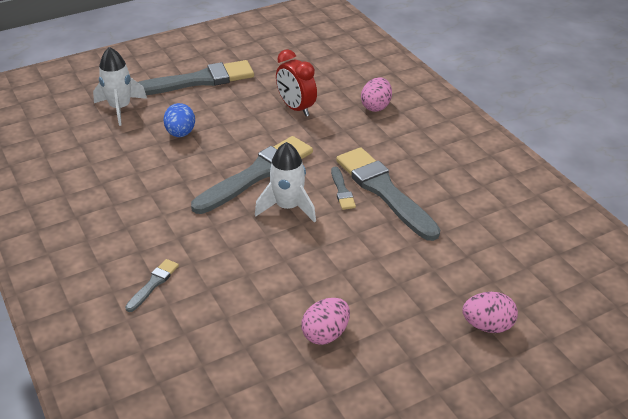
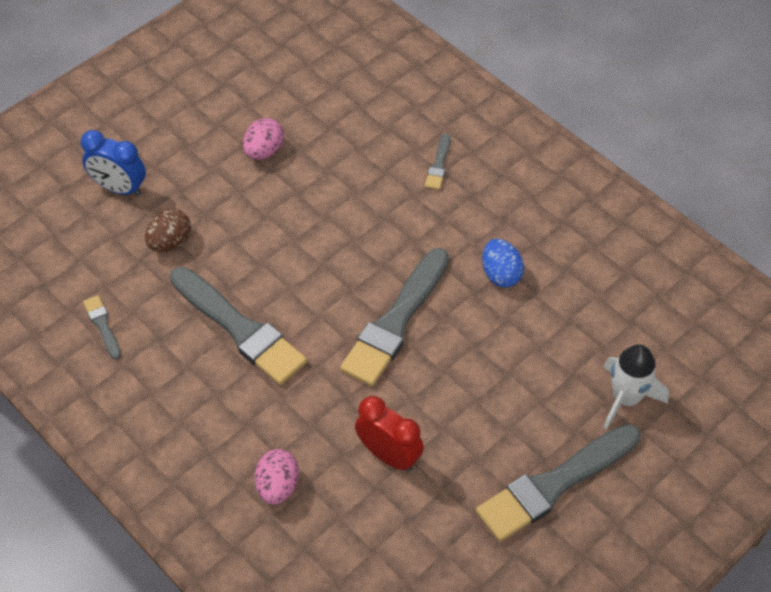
camera: 165 degrees right, 15 degrees up
(181, 133) = (519, 369): blue egg -> blue egg (500, 274)
(288, 207) = (343, 281): white rocket -> none
(342, 191) = (289, 318): grey brush -> grey brush (102, 325)
(437, 265) = (170, 242): none -> brown egg
(487, 325) = (120, 188): pink egg -> blue clock

